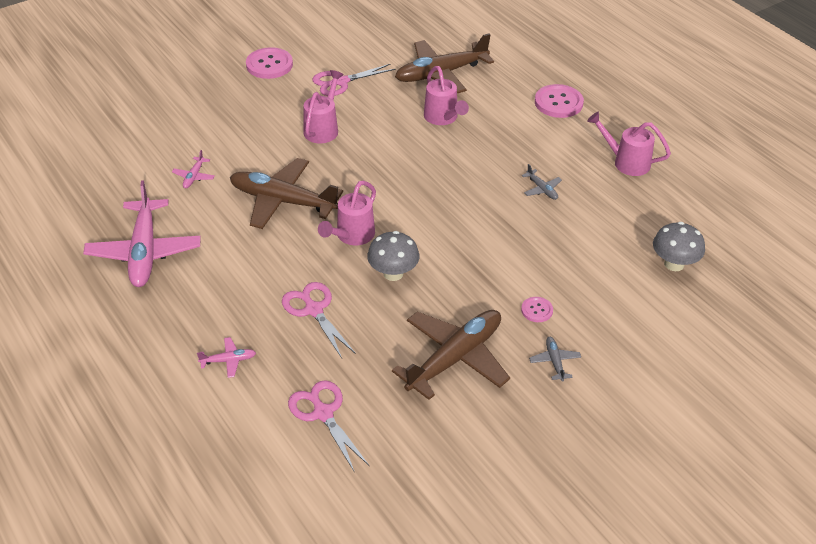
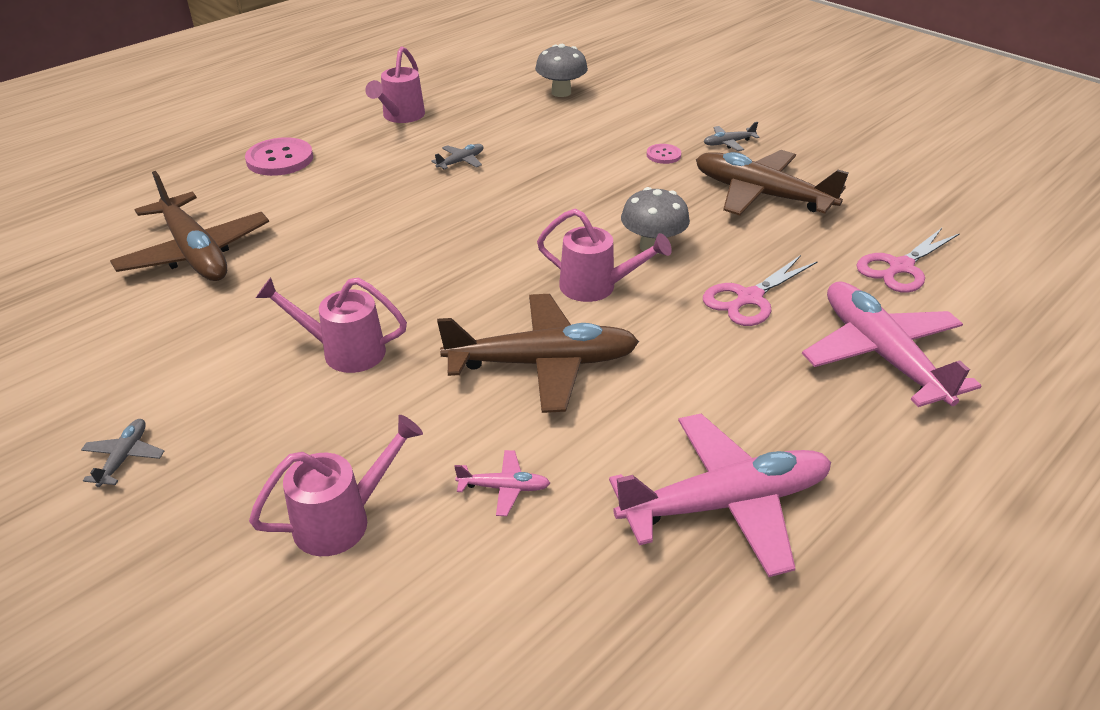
camera: 100 degrees left, 5 degrees down
(228, 360) = (881, 355): pink plane -> pink plane, size x2.41
(269, 65) = (124, 457): pink button -> grey plane
(283, 201) = (542, 363): brown plane -> brown plane turned 105 degrees counterclockwise
(340, 82) = (203, 352): pink scissors -> none
(443, 118) = (314, 241): pink watering can -> pink watering can (342, 520)

